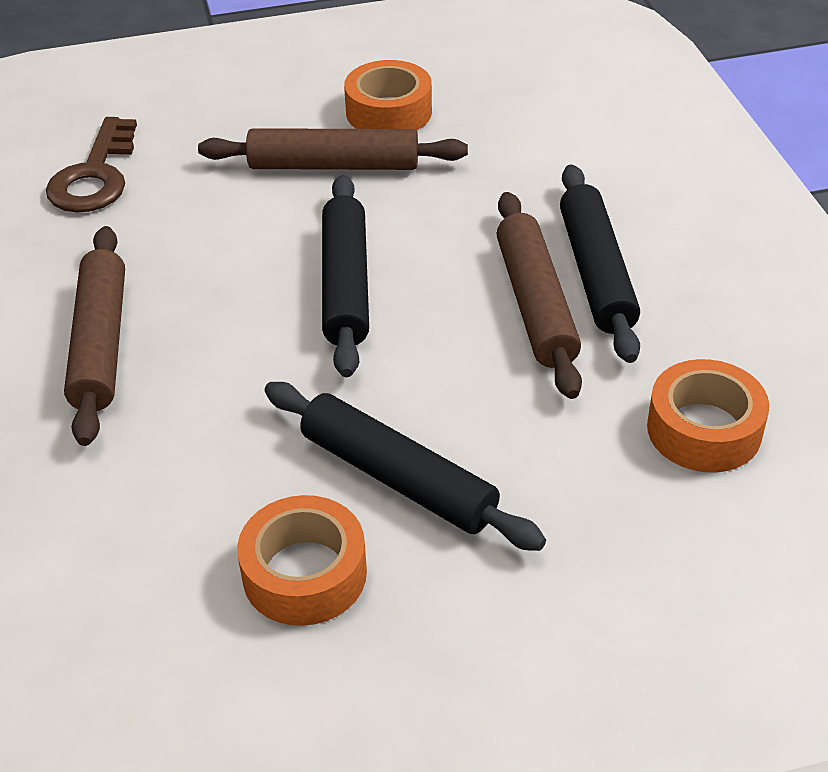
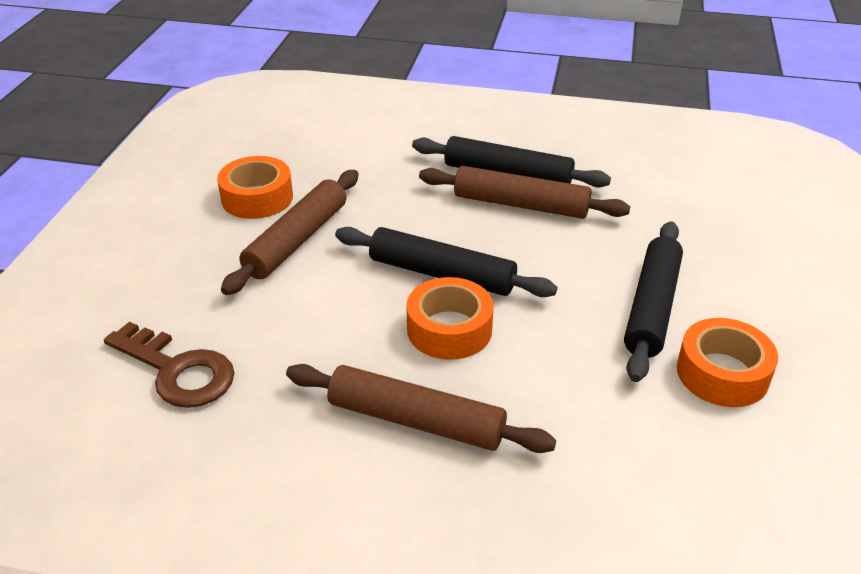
camera: 65 degrees left, 5 degrees down
(398, 478) = (651, 307): black rolling pin -> black rolling pin turned 45 degrees counterclockwise
(704, 429) = (666, 185): orange tape -> orange tape (449, 329)

